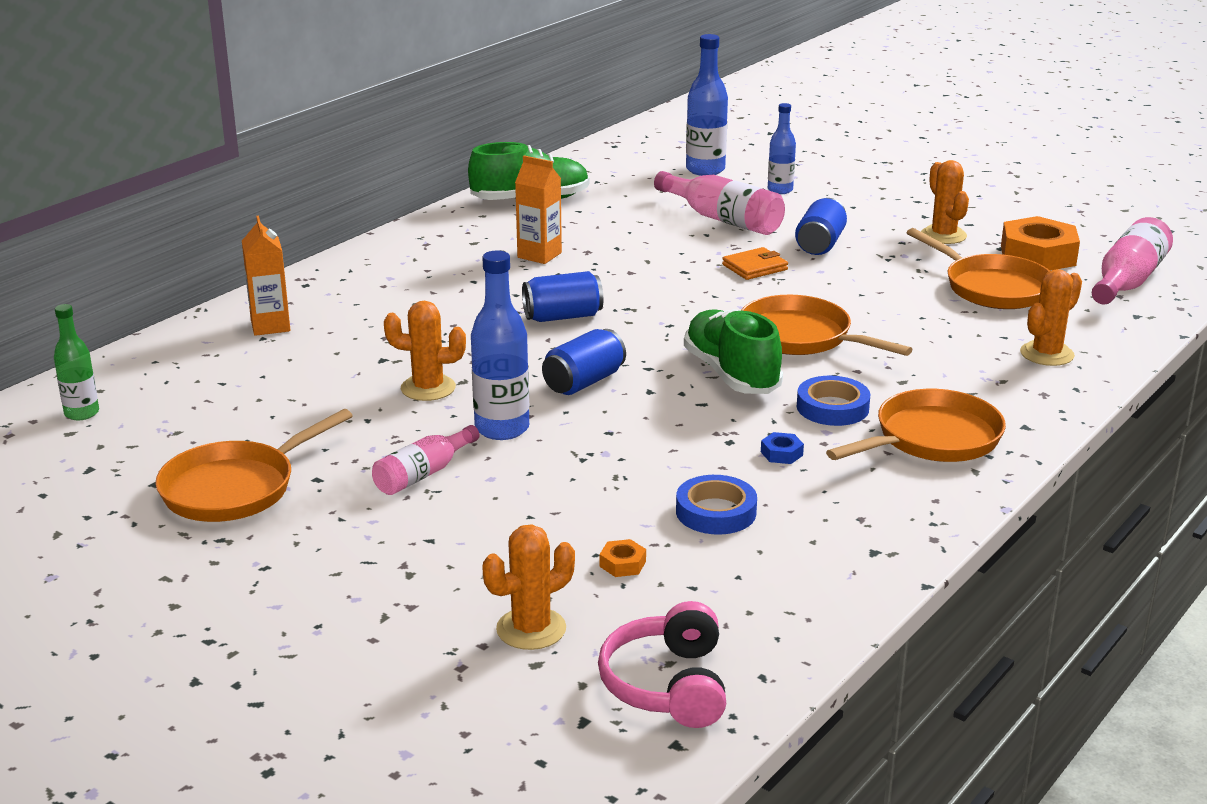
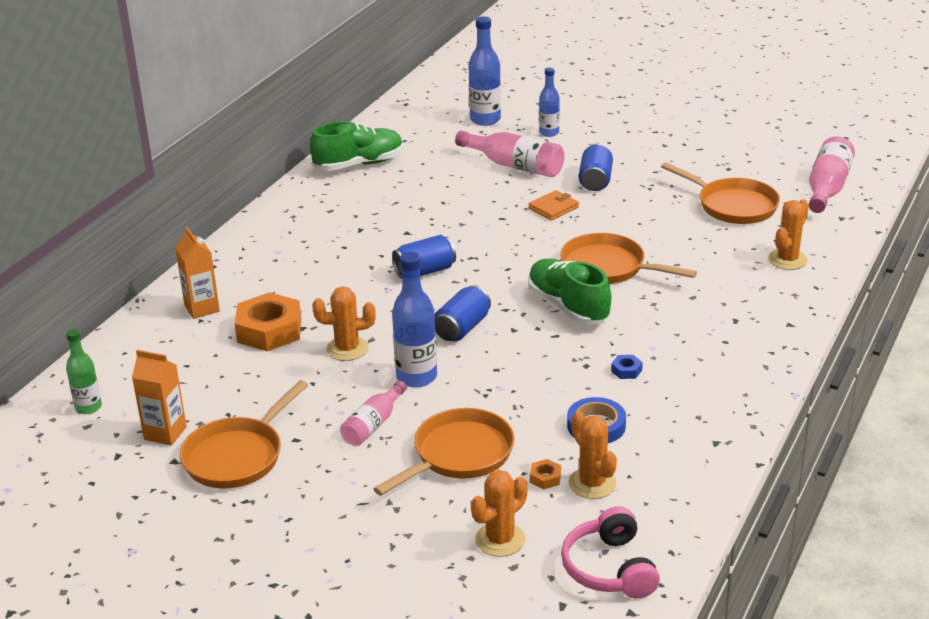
camera: 10 degrees left, 5 degrees up
(539, 255) = (386, 216): orange carton -> orange carton (165, 433)
(832, 407) = (650, 326): blue tape -> none
(932, 439) = (728, 343): orange pan -> orange pan (459, 455)
(943, 235) = (684, 161): orange cactus -> orange cactus (592, 483)
(1038, 255) = (757, 172): orange nut -> orange nut (269, 330)

